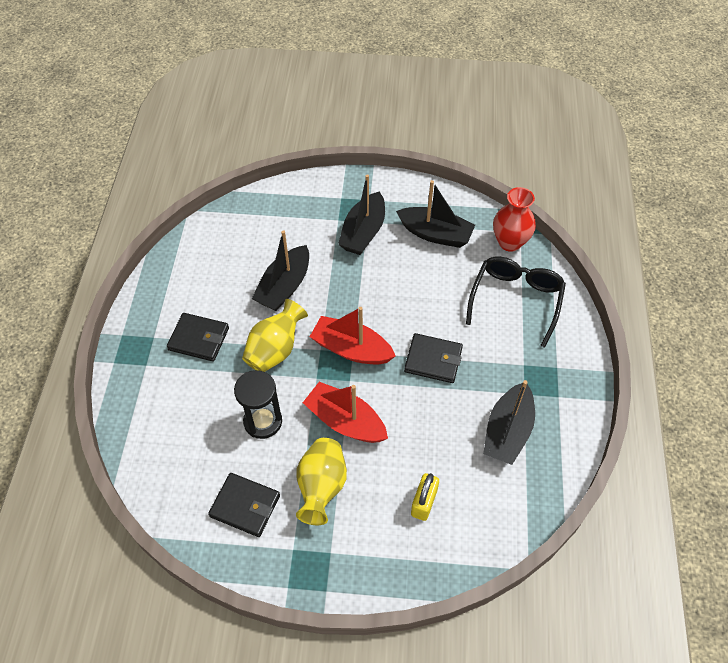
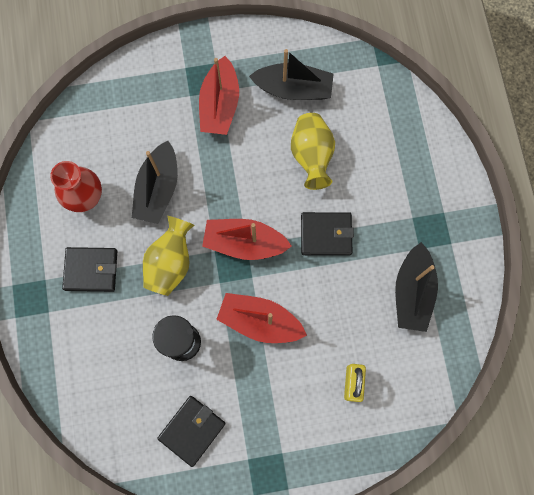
camera: 15 degrees left, 20 degrees up
(245, 506) = (192, 430): black wallet -> black wallet turned 60 degrees counterclockwise
(321, 487) = (256, 393): yellow vase -> yellow vase (311, 156)
(363, 232) = (220, 105): black boat -> red boat
(509, 242) = (370, 81): red vase -> red vase (86, 198)
(516, 300) = (390, 147): black glasses -> none

